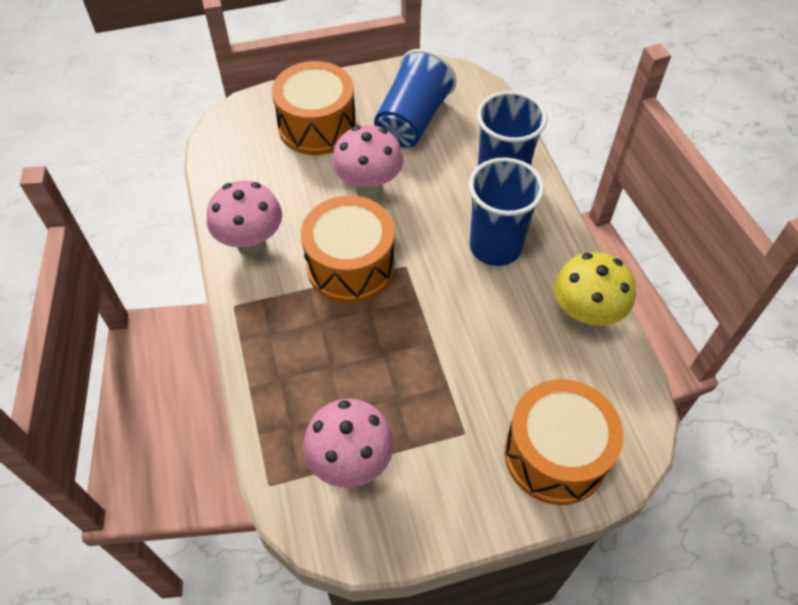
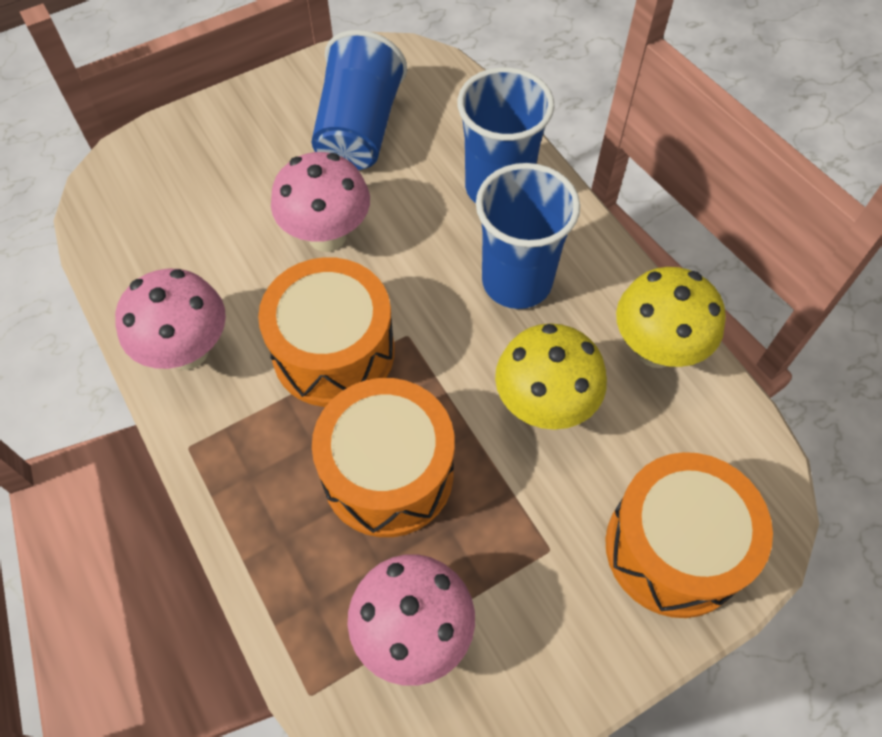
camera: 15 degrees left, 5 degrees up
(317, 126) = (232, 164): orange drum -> orange drum (388, 473)
(489, 335) = (544, 406): none -> yellow mushroom

